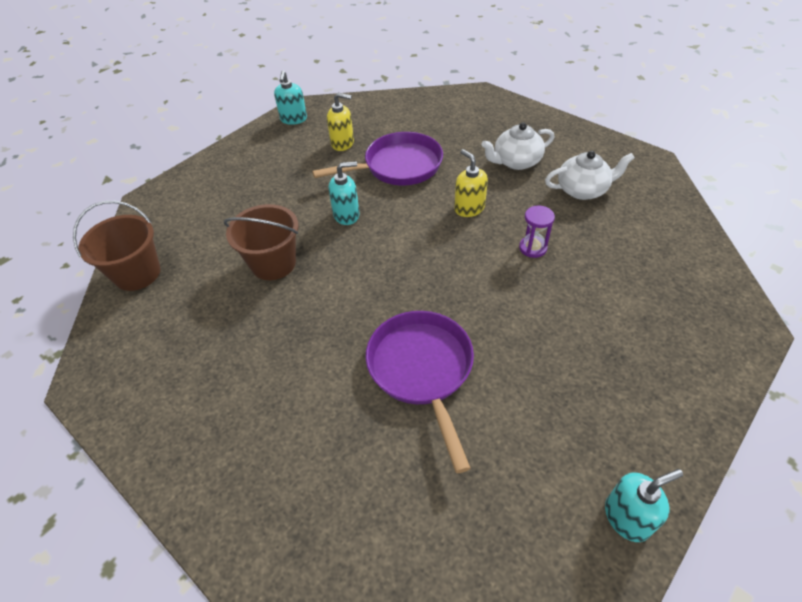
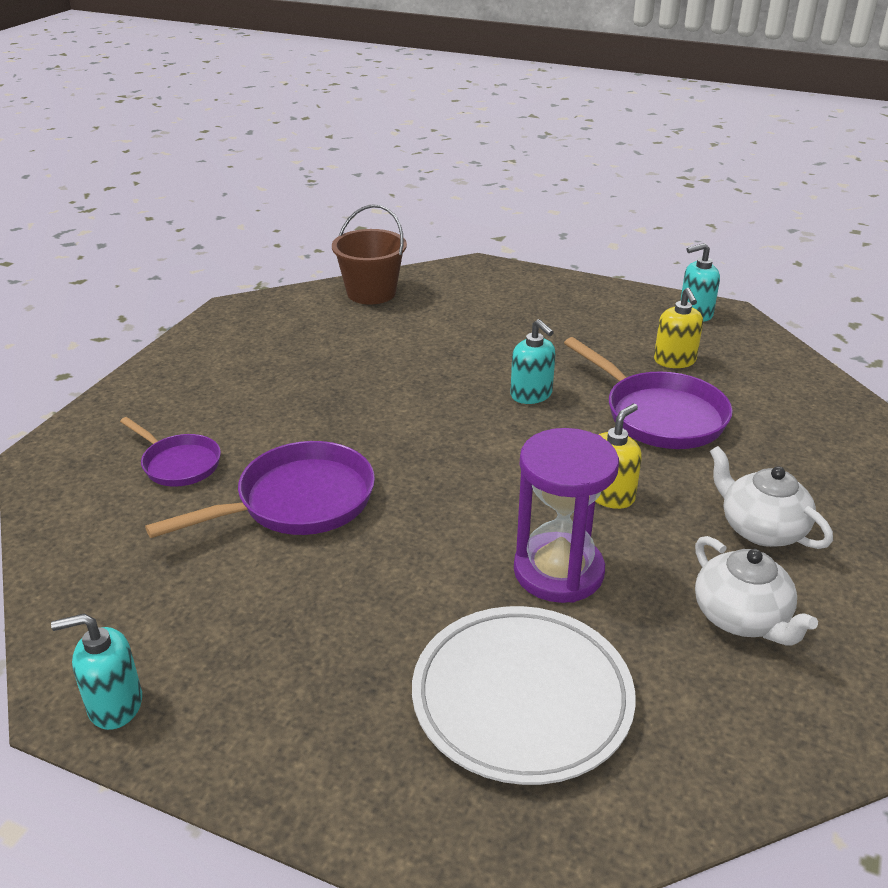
camera: 70 degrees right, 15 degrees down
(273, 263) = (422, 364): brown bucket -> none
(337, 453) = (178, 464): none -> purple pan
(533, 248) = (558, 571): purple hourglass -> purple hourglass, size x2.01
(627, 517) = (115, 705): turquoise soap dispenser -> turquoise soap dispenser turned 120 degrees clockwise
(634, 289) = (522, 699): none -> white plate

